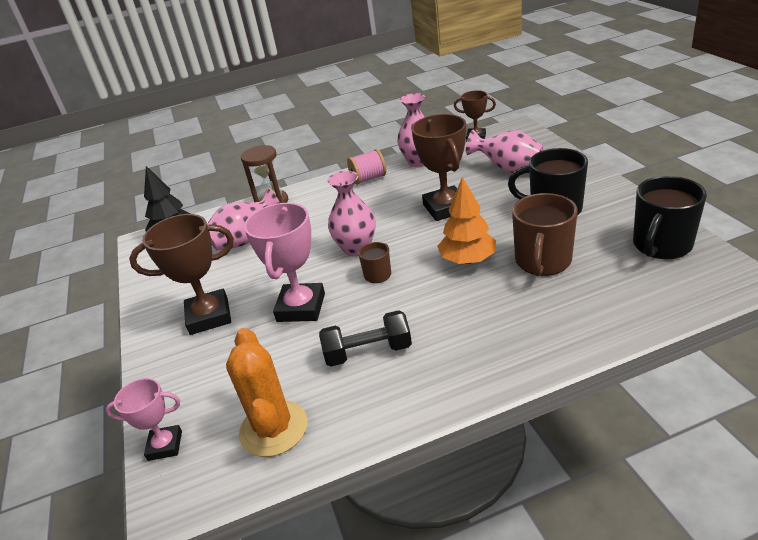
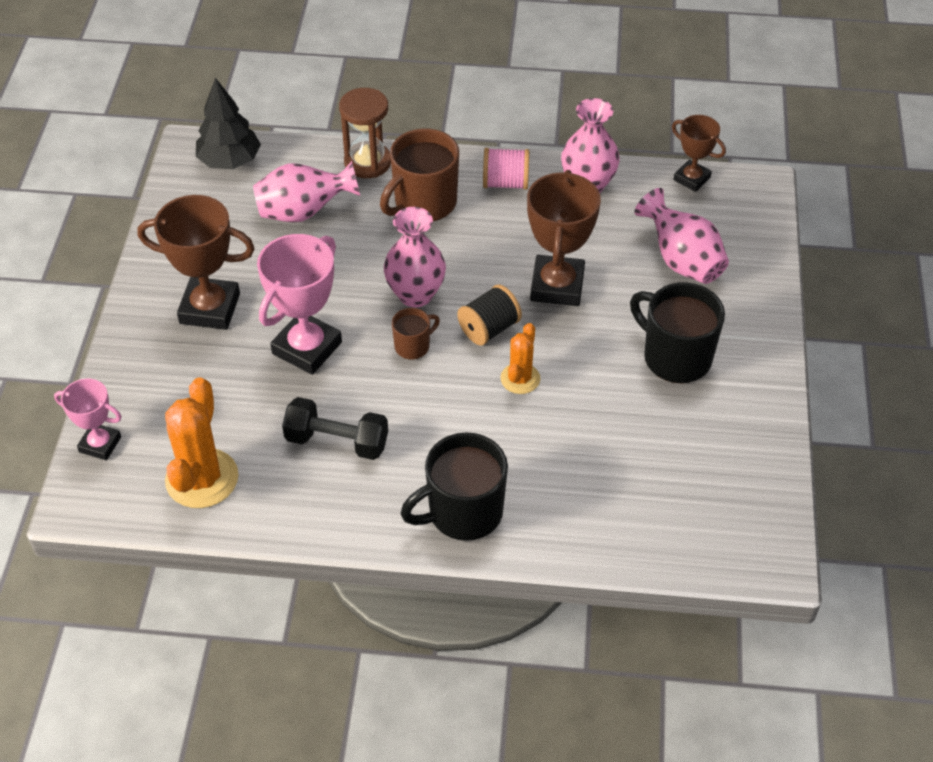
camera: 20 degrees right, 15 degrees up
(422, 244) = (489, 329): none -> black spool
(468, 260) = (520, 379): orange tree -> orange cactus
(542, 261) = (595, 425): brown mug -> brown mug (424, 203)
(661, 245) = (739, 474): black mug -> black mug (463, 512)

